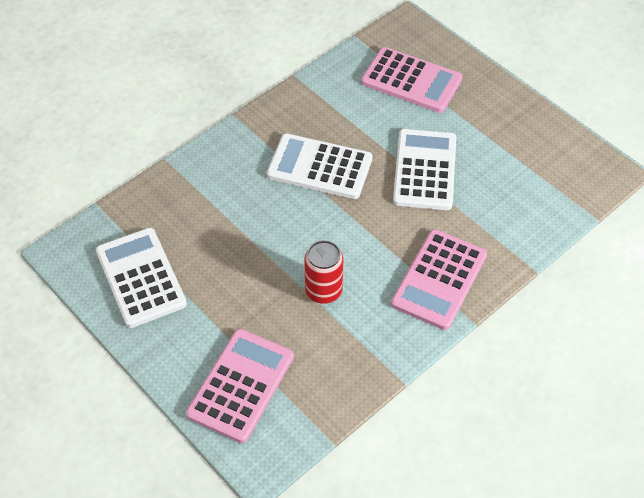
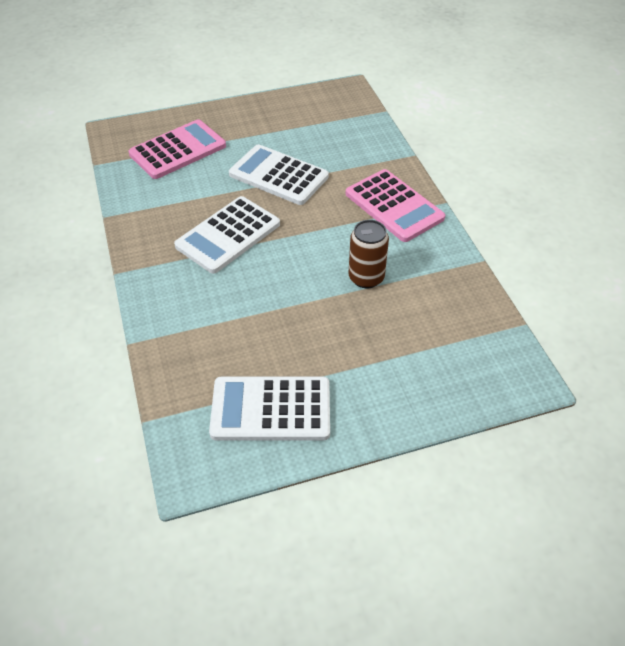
camera: 65 degrees left, 5 degrees down
(241, 385) = (440, 368): pink calculator -> none
(323, 291) = (366, 278): red can -> brown can

